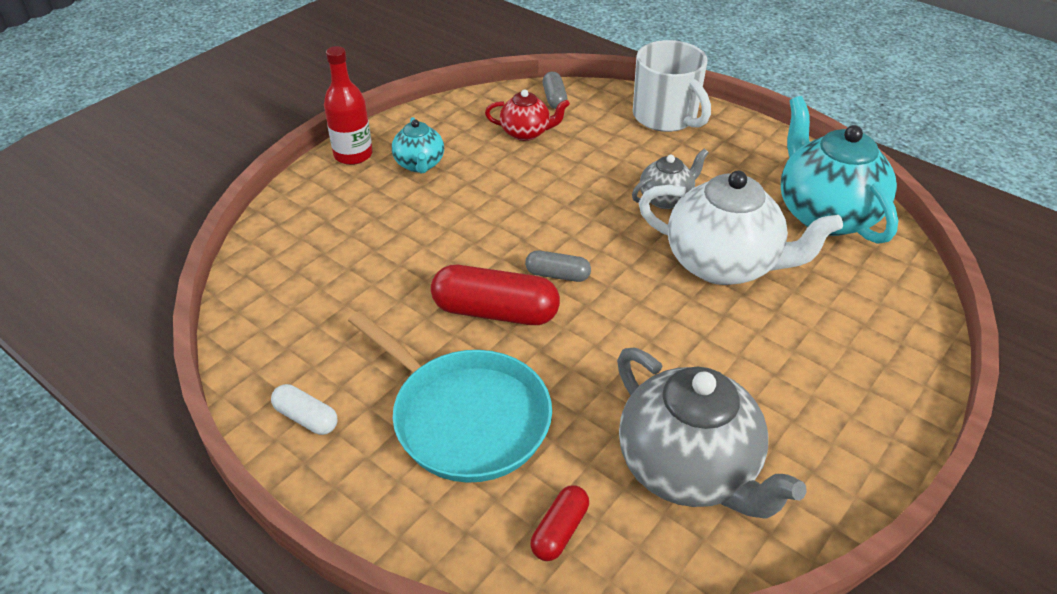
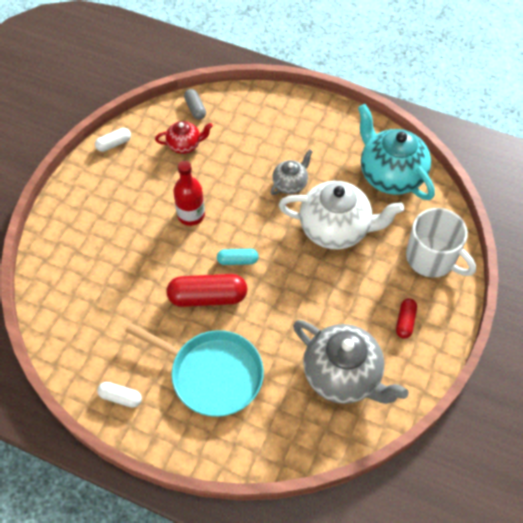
camera: 15 degrees left, 15 degrees up
(353, 155) = (73, 190): red bottle -> red bottle (191, 215)
(420, 164) = (121, 189): turquoise teapot -> none
(430, 117) = (114, 144): none -> white capsule
(557, 275) = (237, 260): grey capsule -> turquoise capsule
(559, 530) = (283, 430): red capsule -> red capsule (405, 321)
(666, 117) = (275, 111): white mug -> white mug (432, 258)

